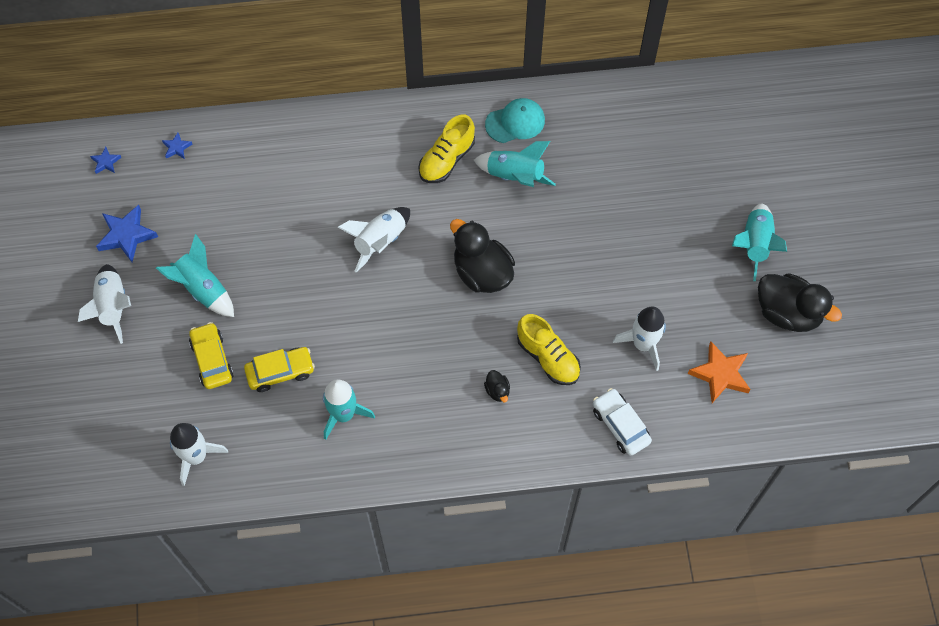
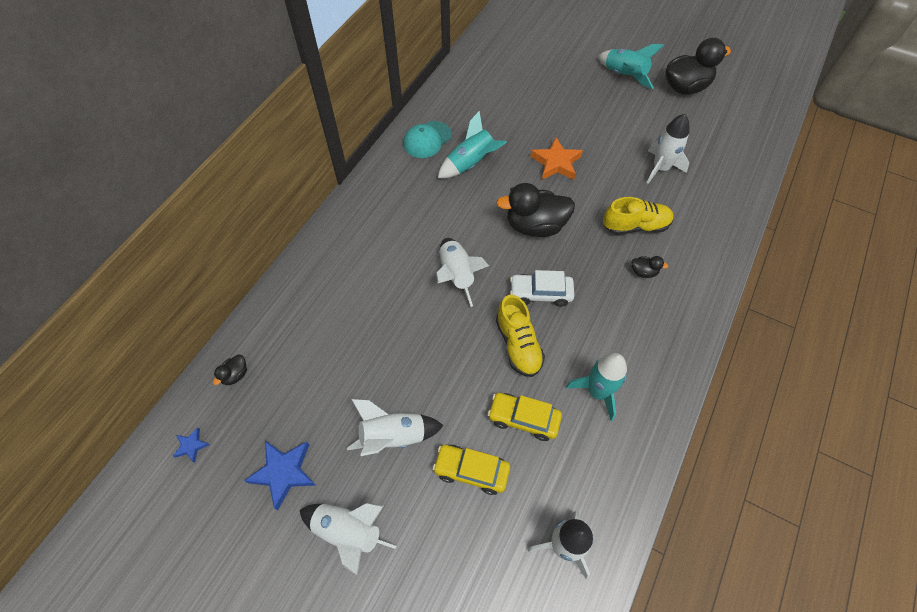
camera: 55 degrees left, 5 degrees down
(177, 147) = (235, 375): blue star -> black duck
(203, 289) = (393, 436): turquoise rocket -> white rocket
(280, 372) = (523, 419): yellow car -> yellow car turned 90 degrees counterclockwise
(446, 159) = (422, 194): yellow shoe -> yellow shoe (518, 345)
(515, 122) = (427, 140): turquoise cap -> turquoise cap turned 150 degrees counterclockwise
(620, 425) = (718, 215): white car -> white car (540, 293)
(720, 374) = (710, 142): orange star -> orange star (556, 163)

